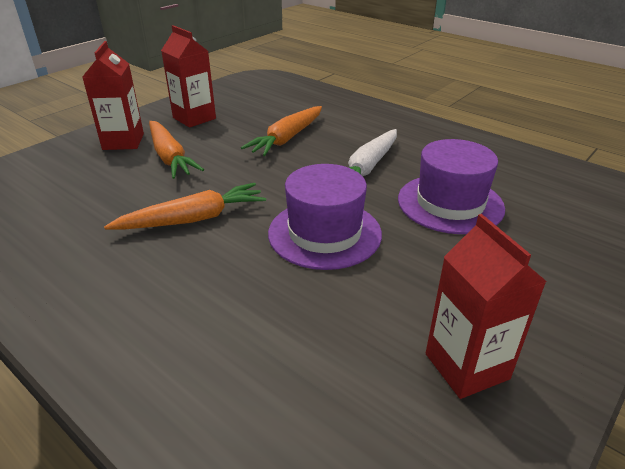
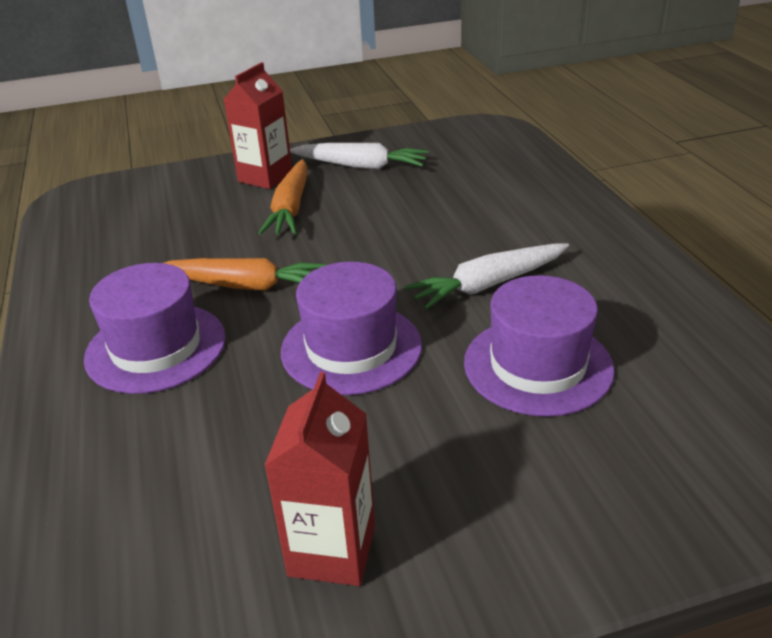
camera: 35 degrees right, 0 degrees up
(167, 287) = (156, 347): none -> purple hat
(194, 118) = (361, 166): red carton -> white carrot
(287, 138) = (434, 219): orange carrot -> none

